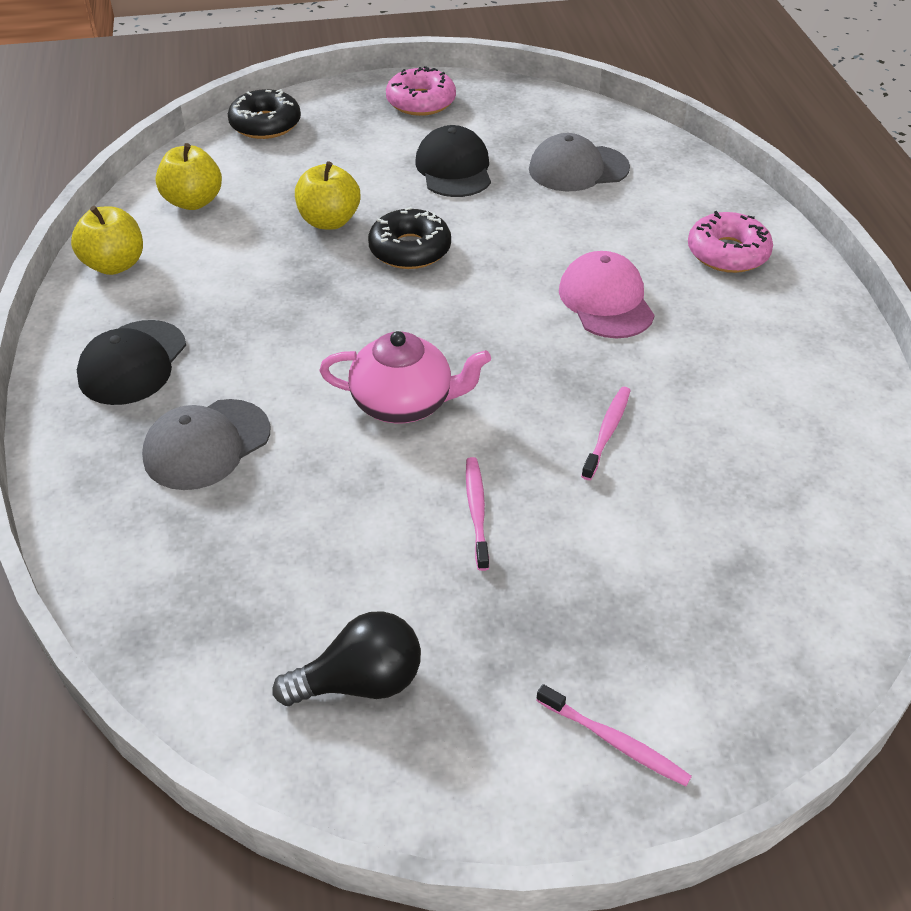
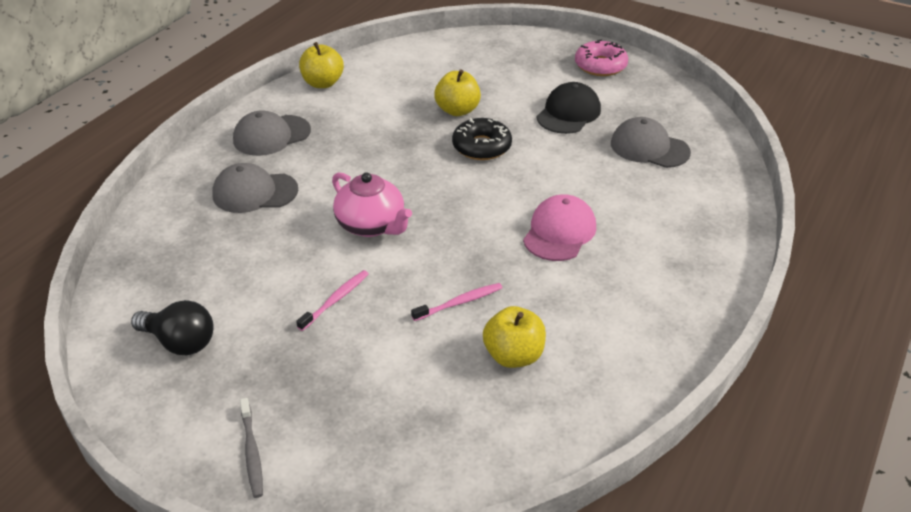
camera: 40 degrees right, 5 degrees down
(132, 363) = (271, 135): black cap -> grey cap
(193, 201) = (400, 68): yellow apple -> yellow apple (513, 356)
(265, 124) = (491, 42): black donut -> none
(615, 742) = (252, 452): pink toothbrush -> grey toothbrush
(727, 253) = (682, 245): pink donut -> none

